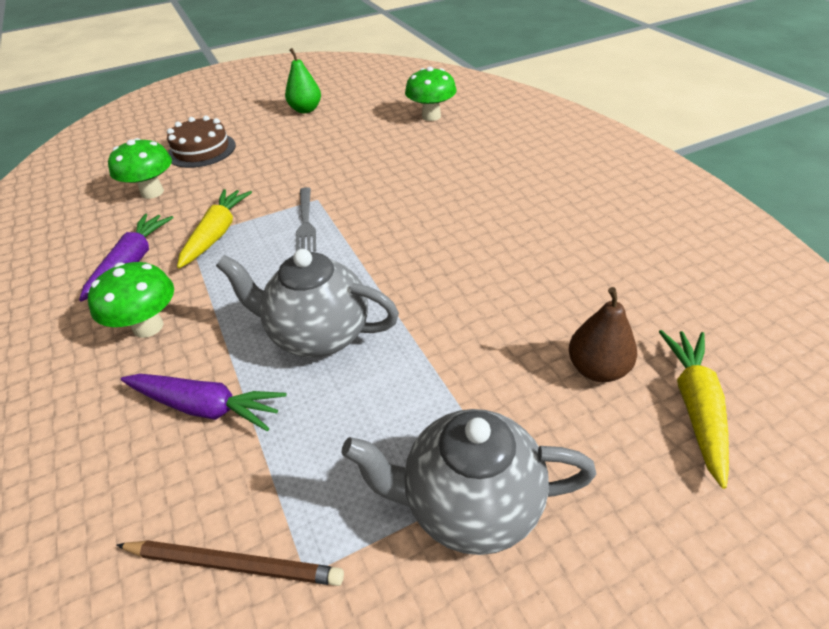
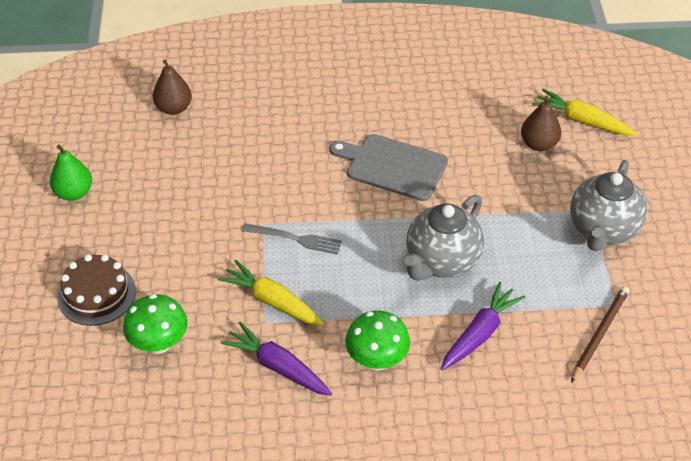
camera: 70 degrees left, 5 degrees up
(431, 116) = (174, 108): green mushroom -> brown pear
(451, 252) = (393, 166): none -> grey cutting board

